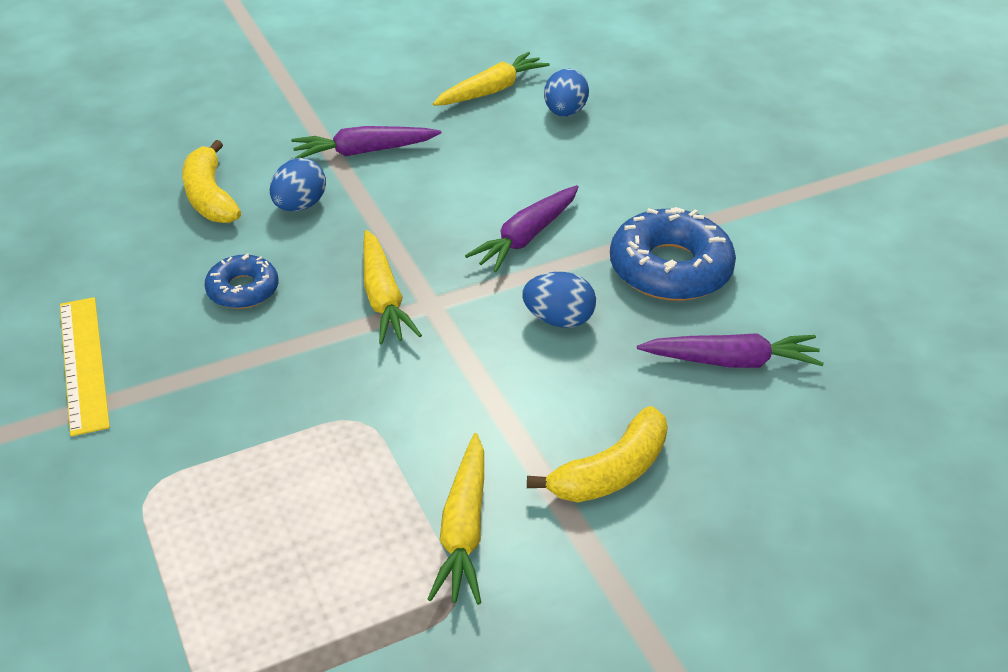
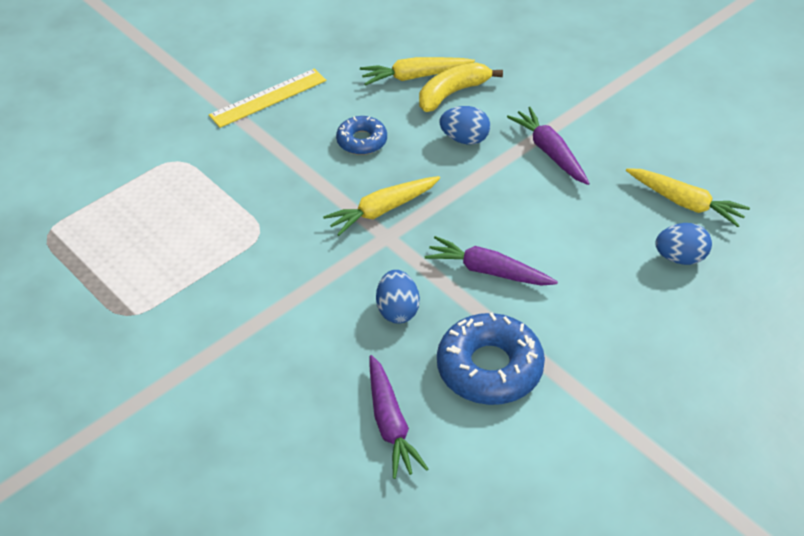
camera: 75 degrees right, 5 degrees up
(464, 529) = (182, 305): yellow carrot -> yellow carrot (415, 76)
(611, 471) = (252, 369): yellow banana -> none

